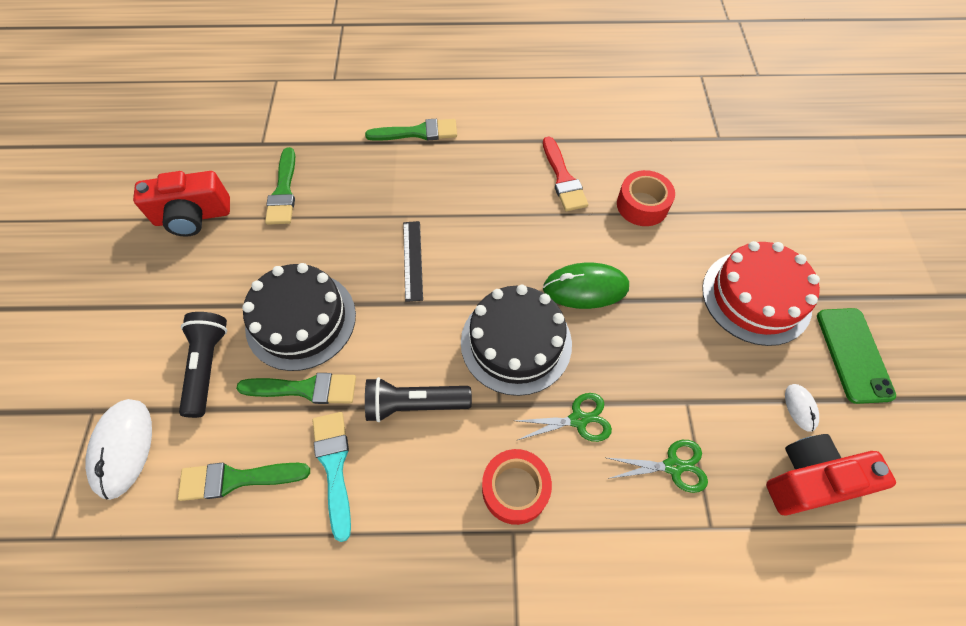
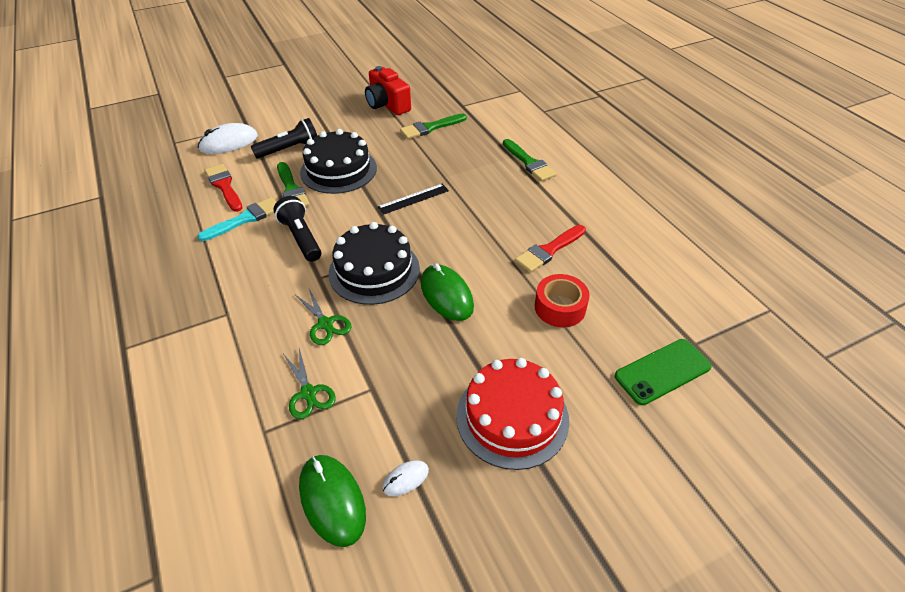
camera: 65 degrees right, 15 degrees down
(237, 479) = (224, 186): green brush -> red brush
(515, 489) = (257, 305): red tape -> none
(810, 480) = (332, 500): red camera -> green mouse
(853, 354) = (492, 519): green phone -> green phone (662, 371)

